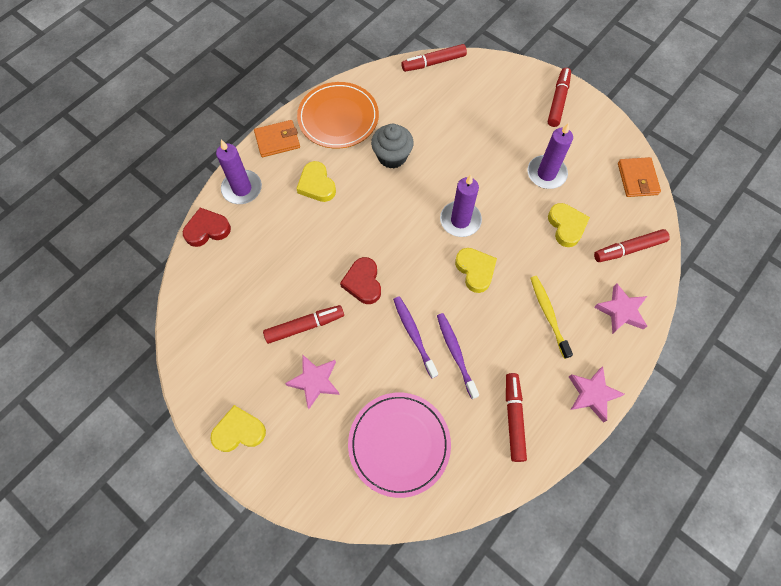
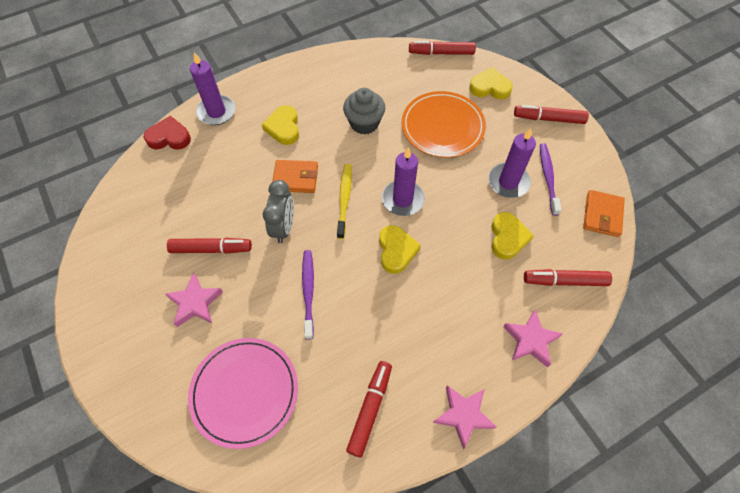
camera: 20 degrees right, 5 degrees down
(239, 431) = (105, 324): yellow heart -> yellow heart (490, 87)
(277, 140) = (267, 80): orange wallet -> orange wallet (295, 178)
(338, 117) = (331, 76): orange plate -> orange plate (442, 126)
(363, 283) = (283, 227): red heart -> grey clock
(456, 353) = (341, 324): purple toothbrush -> purple toothbrush (548, 178)
(548, 315) = (451, 318): yellow toothbrush -> yellow toothbrush (344, 199)
(558, 101) = (549, 119): red marker -> red marker turned 120 degrees counterclockwise

